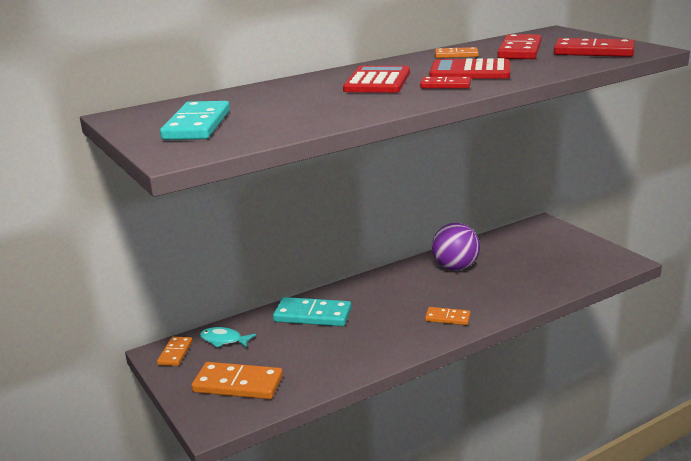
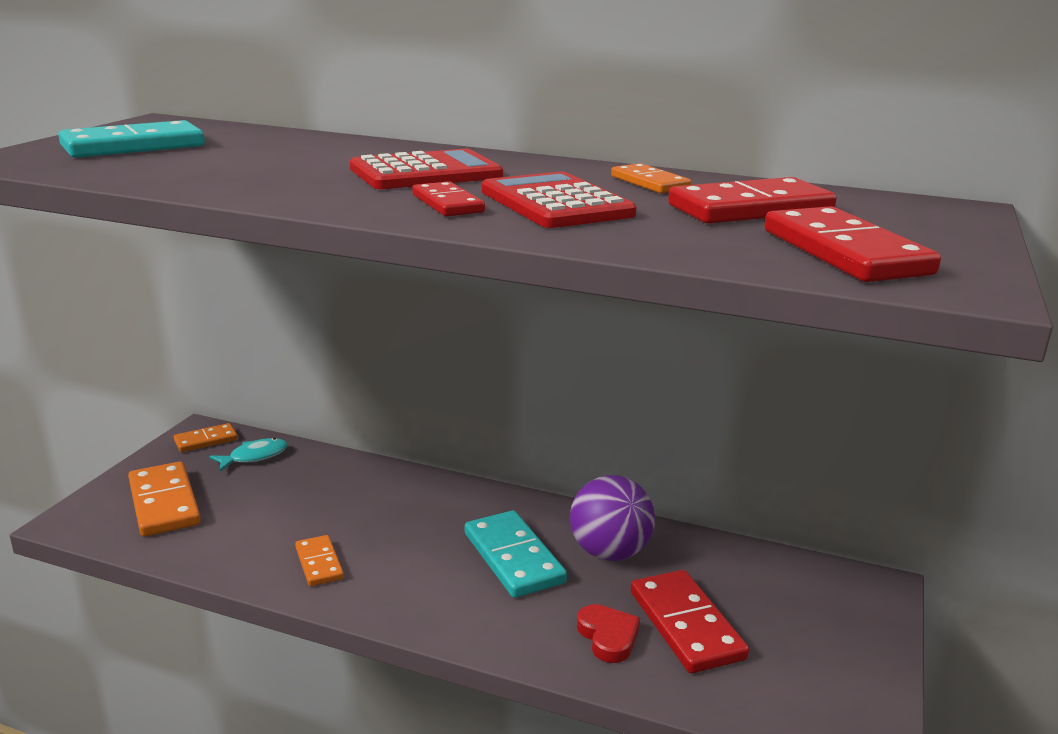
camera: 50 degrees right, 0 degrees up
(224, 340) = (254, 457): turquoise fish -> turquoise fish turned 75 degrees clockwise
(312, 315) = (360, 490): turquoise domino -> turquoise domino (514, 558)
(447, 318) = (450, 599): orange domino -> orange domino (319, 563)
(517, 289) = (608, 637): none -> red heart
(527, 269) = (686, 625): none -> red domino

